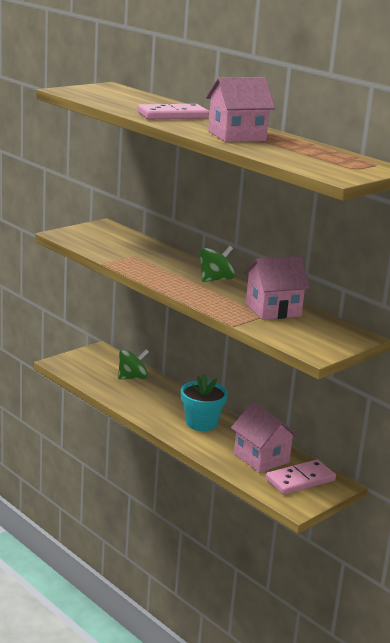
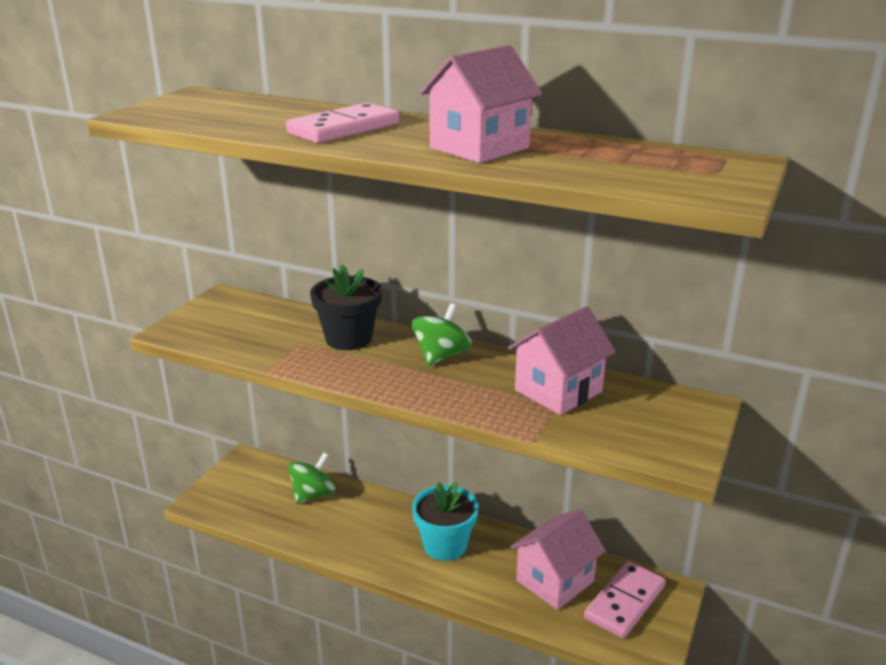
camera: 20 degrees left, 5 degrees up
(165, 260) = (348, 339): none -> black flower pot
(261, 458) = (555, 581): pink house -> pink house turned 75 degrees counterclockwise

